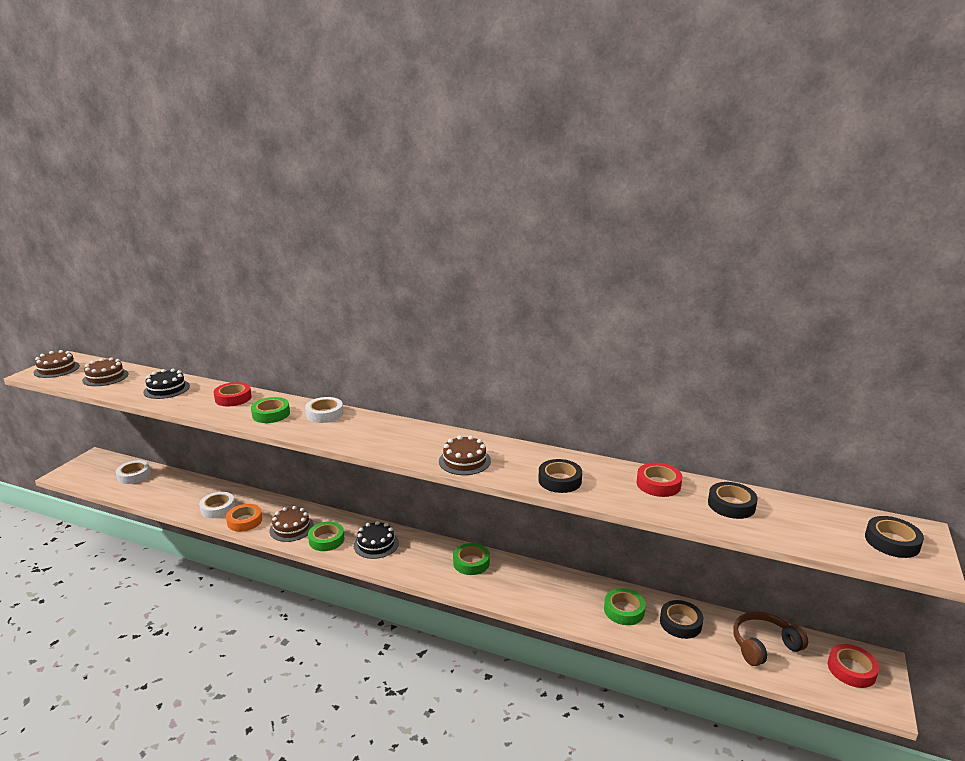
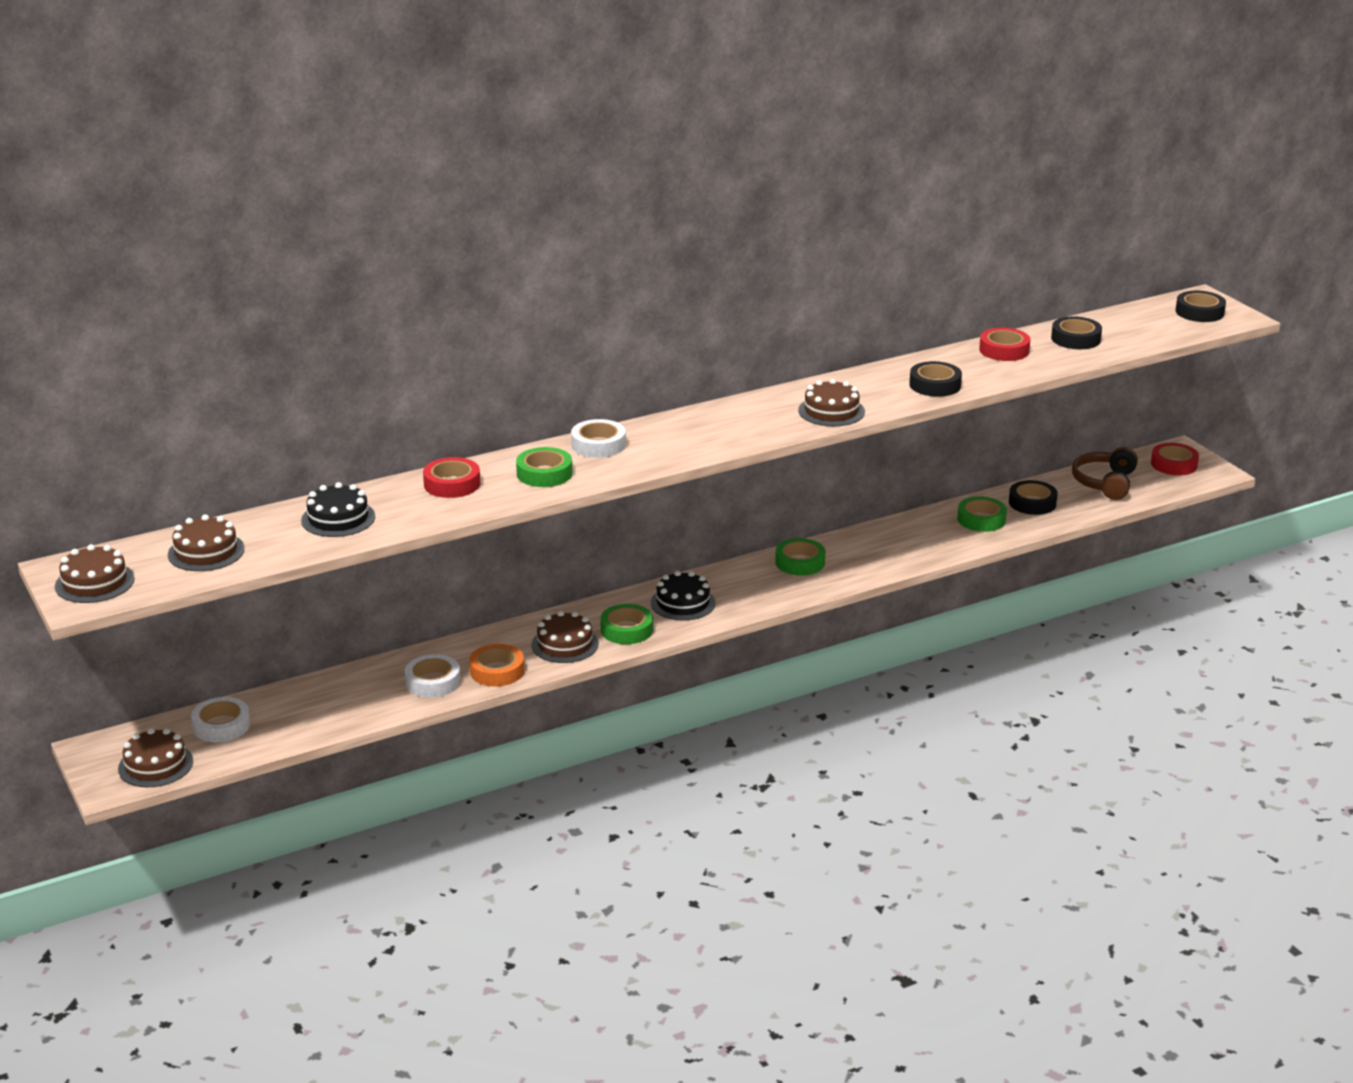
camera: 50 degrees left, 5 degrees up
(88, 476) = (155, 765): none -> brown cake

